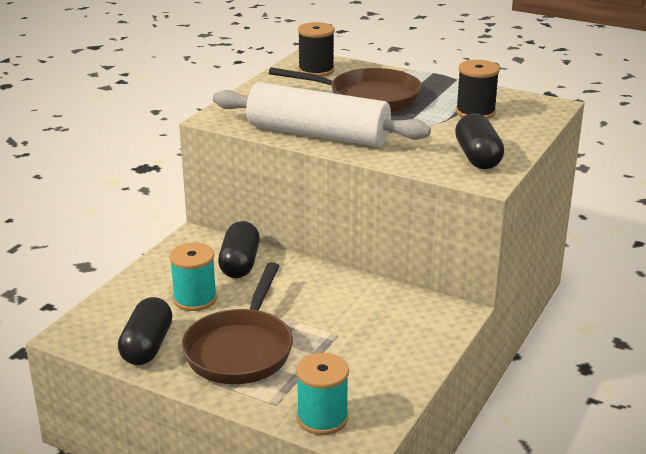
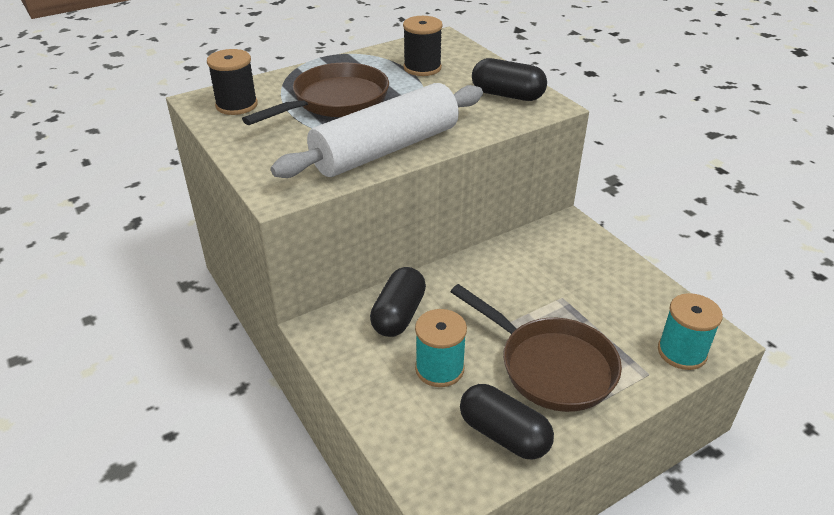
camera: 60 degrees left, 10 degrees up
(240, 264) = (398, 315): black capsule -> black capsule turned 75 degrees clockwise

